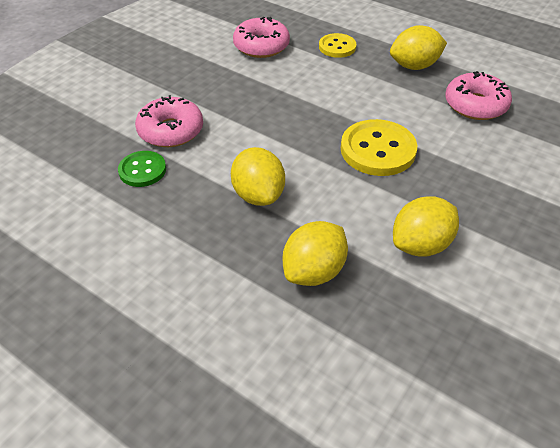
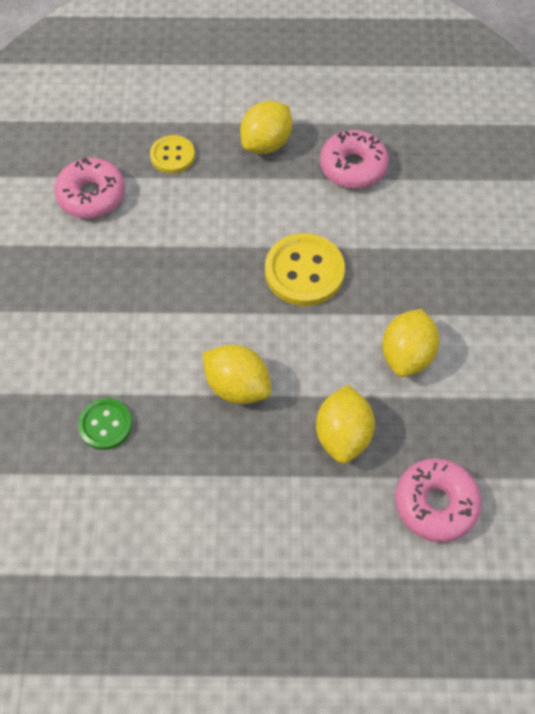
camera: 35 degrees left, 15 degrees up
(171, 131) = (92, 361): pink donut -> pink donut (435, 503)

